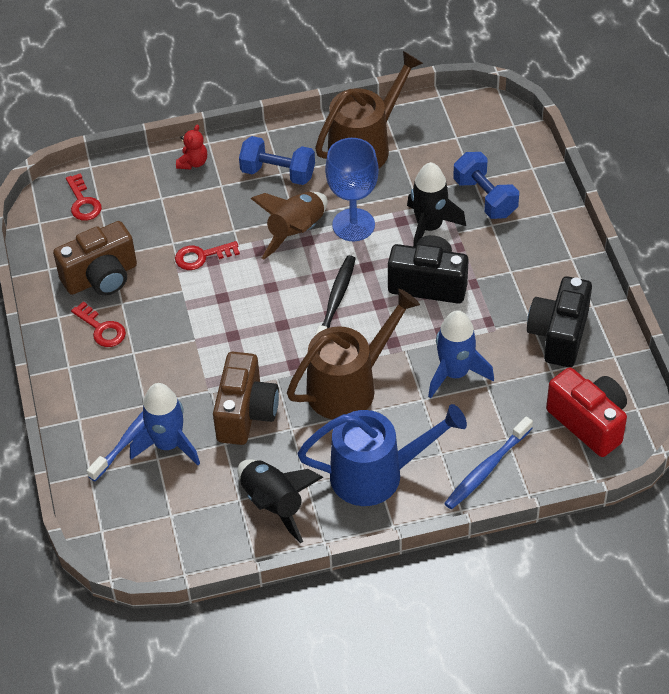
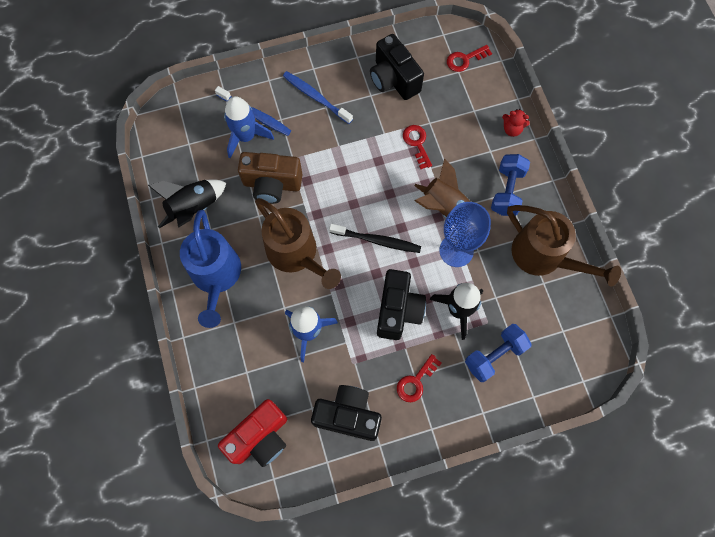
camera: 85 degrees right, 20 degrees up
(101, 277) = (393, 79): brown camera -> black camera
(102, 329) = (346, 85): red key -> red key (415, 382)
(487, 468) = (219, 356): blue toothbrush -> blue toothbrush (316, 97)

